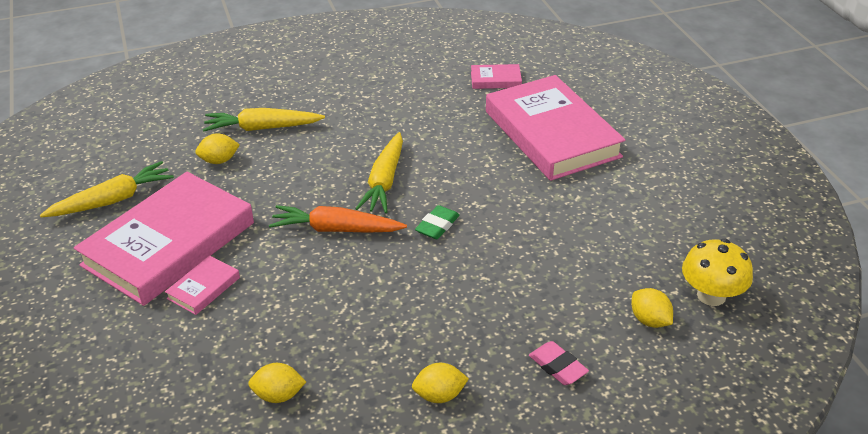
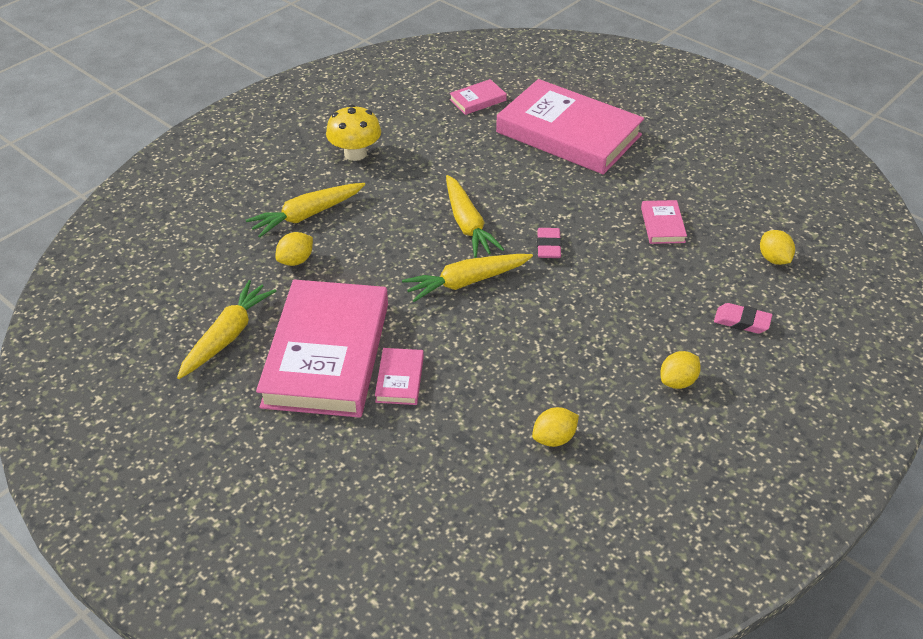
camera: 30 degrees left, 5 degrees up
(336, 229) = (466, 282): orange carrot -> yellow carrot
(437, 226) = (548, 246): green eraser -> pink eraser
(564, 246) = (662, 225): none -> pink book
(649, 320) = (774, 259): yellow lemon -> yellow lemon turned 45 degrees clockwise
(711, 295) = (798, 222): yellow mushroom -> yellow mushroom (355, 153)

